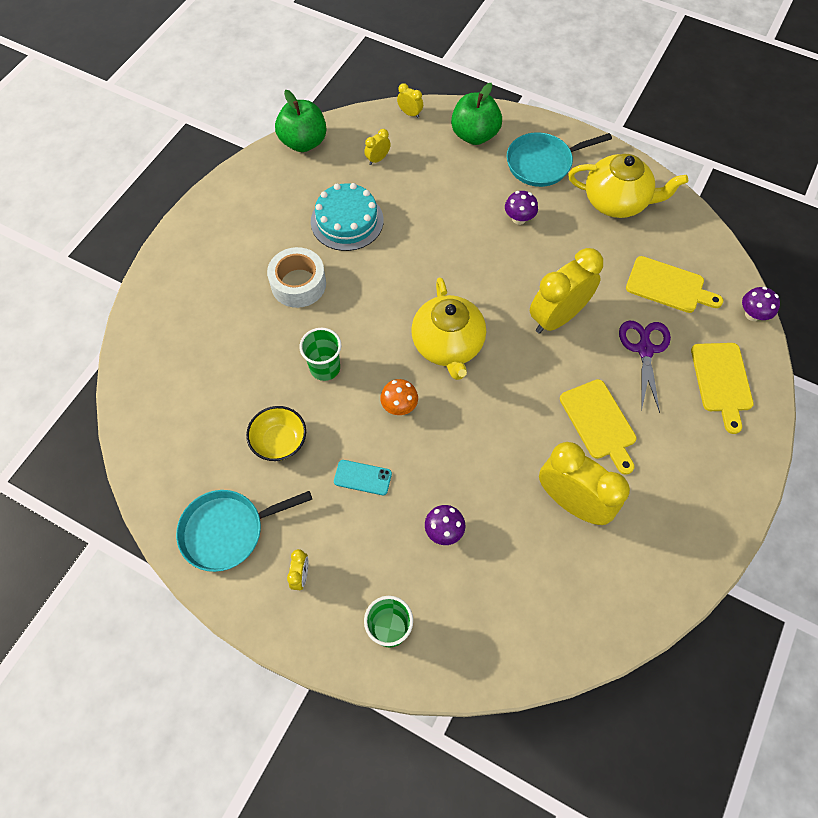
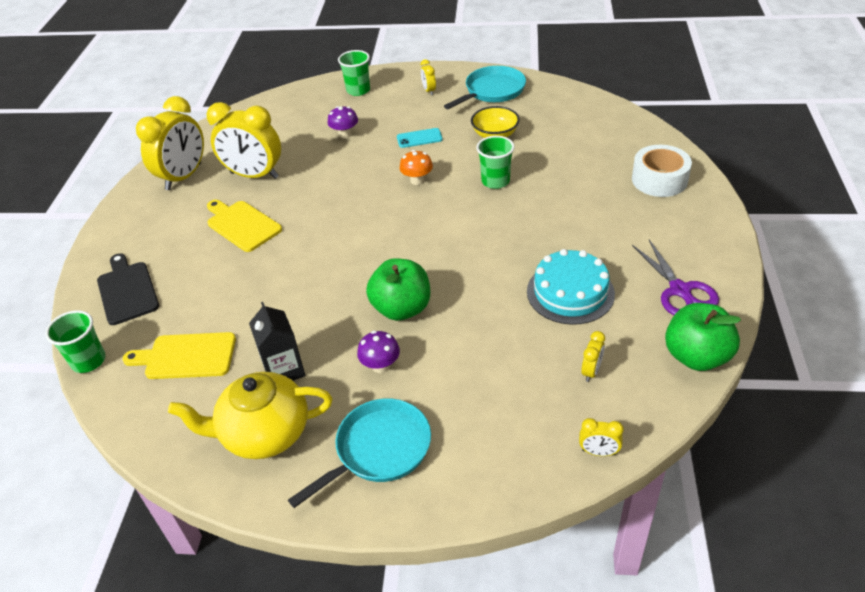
camera: 160 degrees right, 20 degrees down
(298, 284) = (569, 225): white tape -> white tape (659, 179)
(448, 345) = (399, 230): yellow teapot -> none
(474, 135) = (490, 455): green apple -> green apple (401, 308)
(557, 317) = (303, 286): yellow clock -> yellow clock (184, 177)
(592, 243) = (284, 370): none -> black carton
(644, 349) = (207, 290): purple scissors -> purple scissors (680, 290)
(722, 381) = (127, 291): yellow cutting board -> black cutting board
(752, 314) = (88, 361): purple mushroom -> green cup

